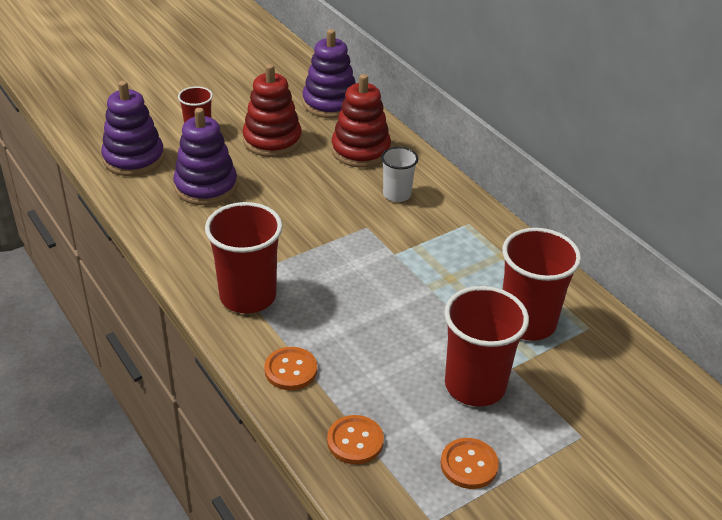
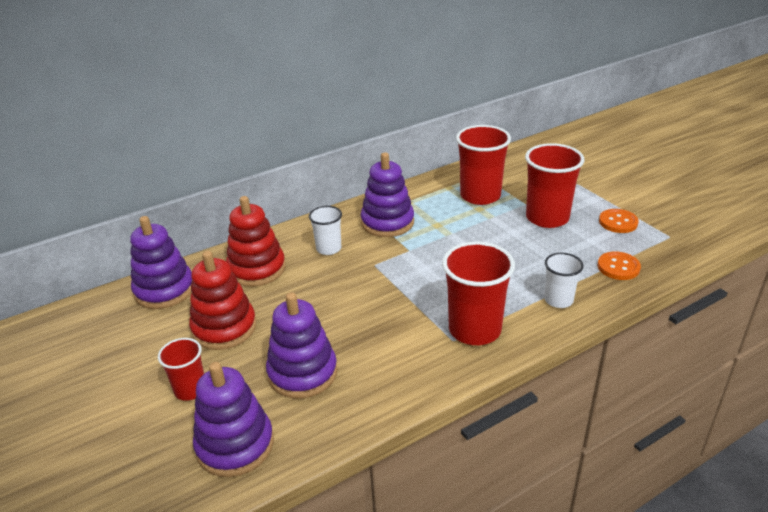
camera: 85 degrees left, 5 degrees down
(291, 370) = (558, 300): orange button -> white cup
(452, 237) = (387, 222): none -> purple stacking toy

